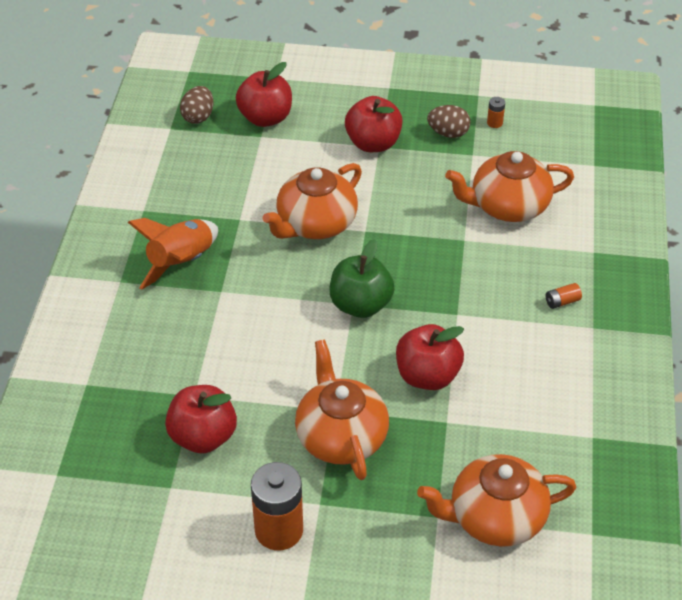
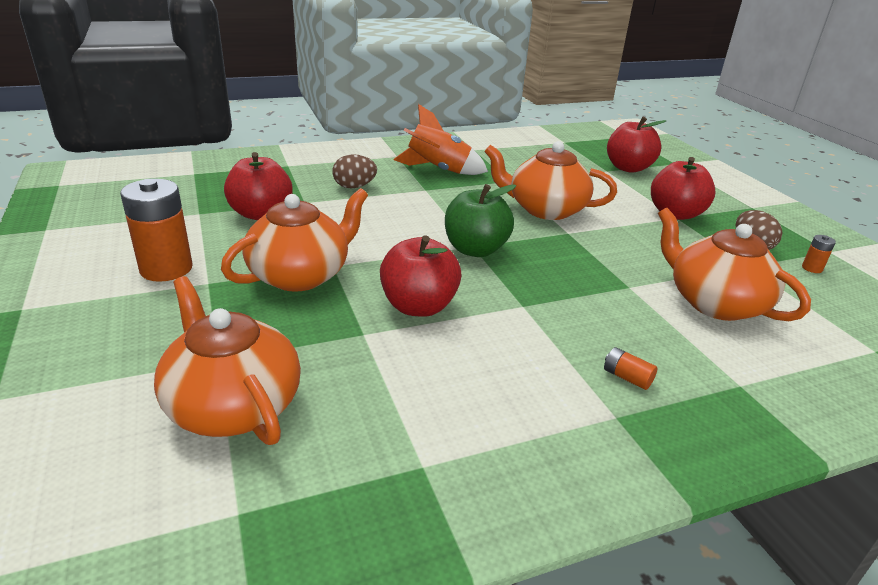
camera: 60 degrees right, 15 degrees down
(198, 117) = (590, 147): brown egg -> brown egg (354, 187)

